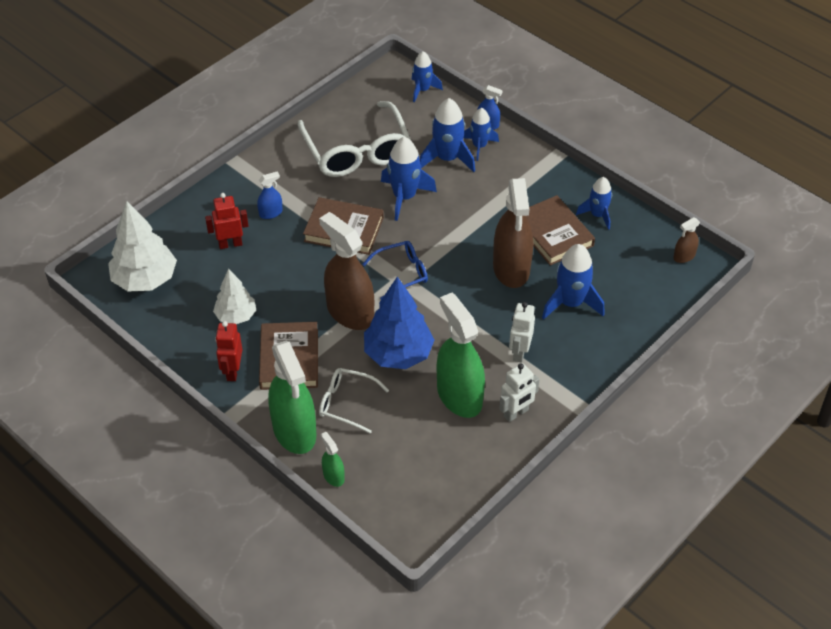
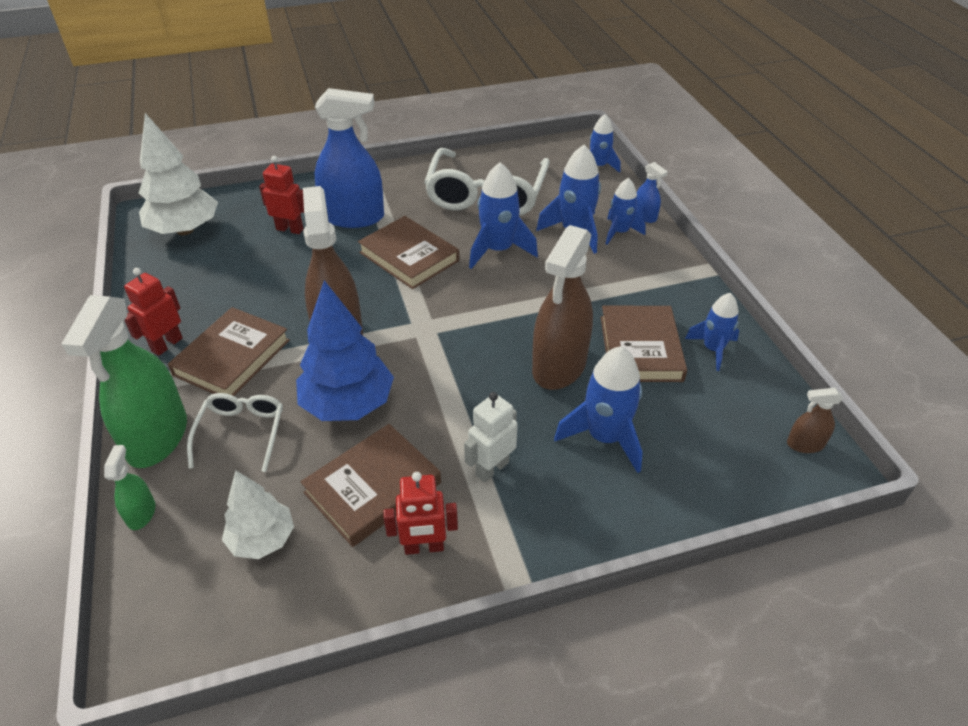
camera: 30 degrees right, 5 degrees down
(236, 316) = (227, 294): white tree -> white tree (262, 539)
(271, 213) = (353, 217): blue spray bottle -> blue spray bottle, size x2.23
(347, 403) = (241, 433): white glasses -> white glasses turned 45 degrees clockwise
(401, 273) = (429, 320): blue glasses -> none
(459, 396) = (373, 488): green spray bottle -> brown book
(516, 413) = (424, 547): white robot -> red robot

